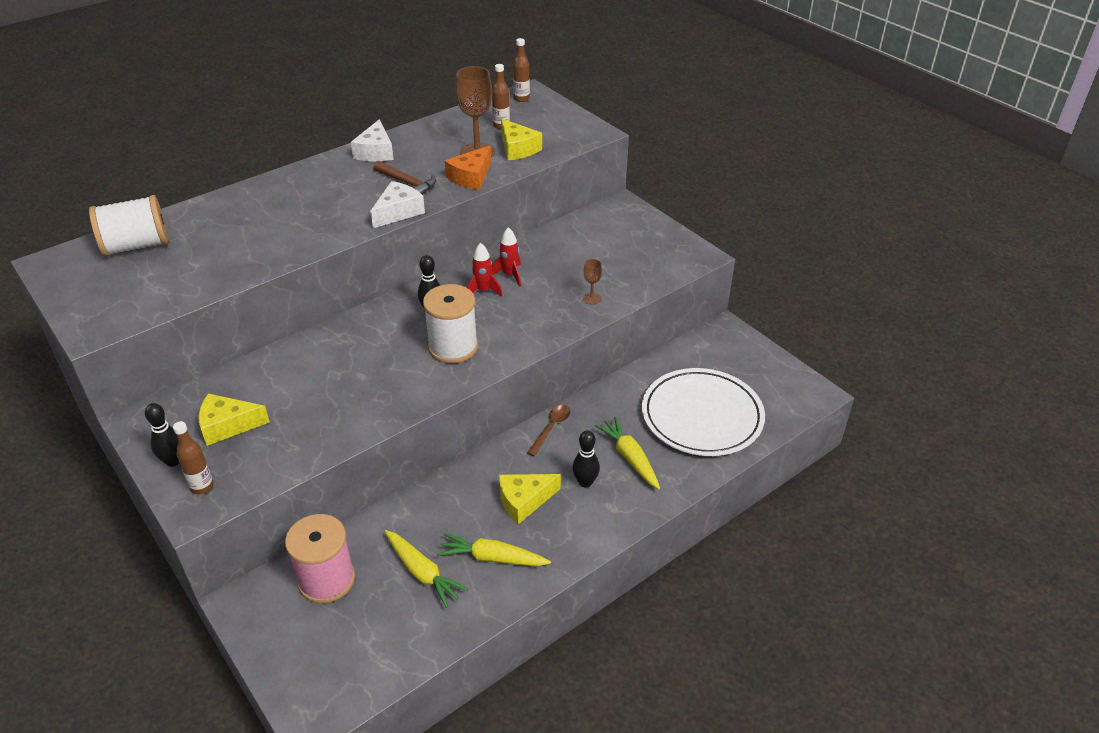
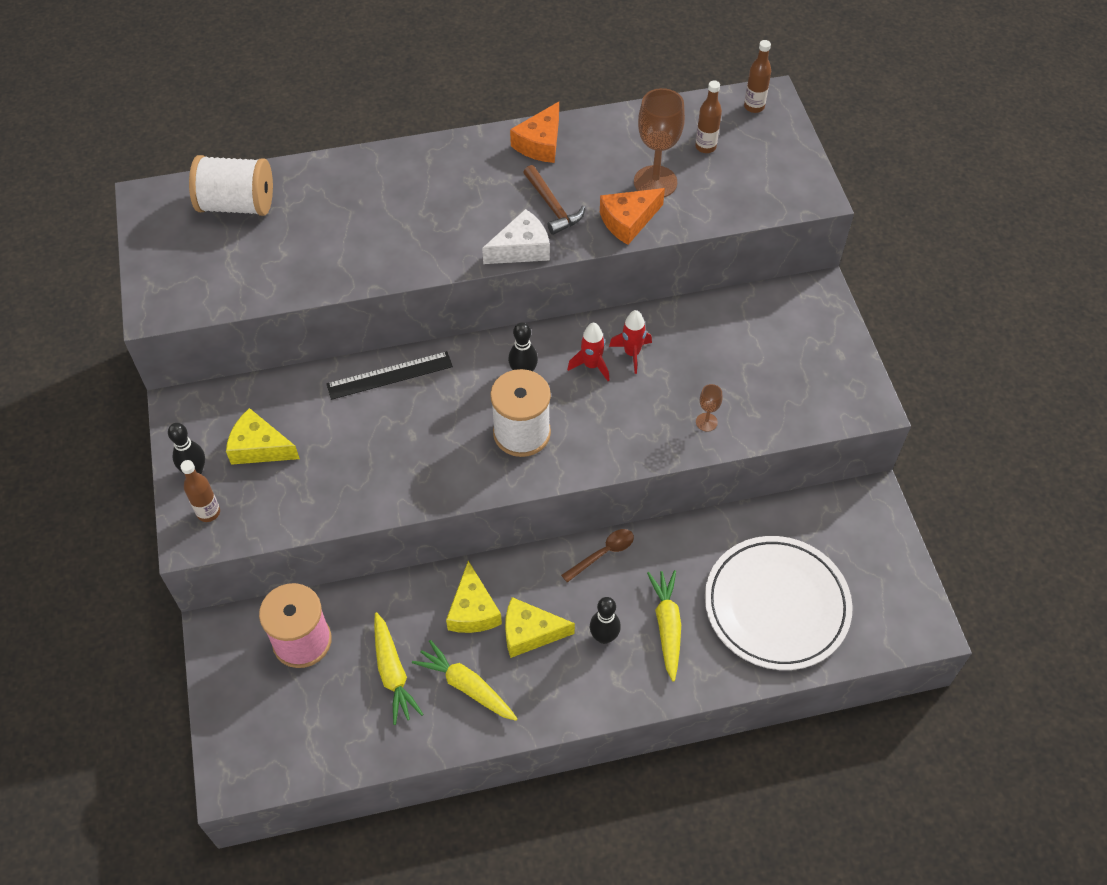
camera: 25 degrees right, 15 degrees up
(320, 344) = (389, 375): none -> black ruler
(376, 152) = (540, 143): white cheese -> orange cheese
(518, 148) = (705, 192): yellow cheese -> yellow cheese (473, 610)

